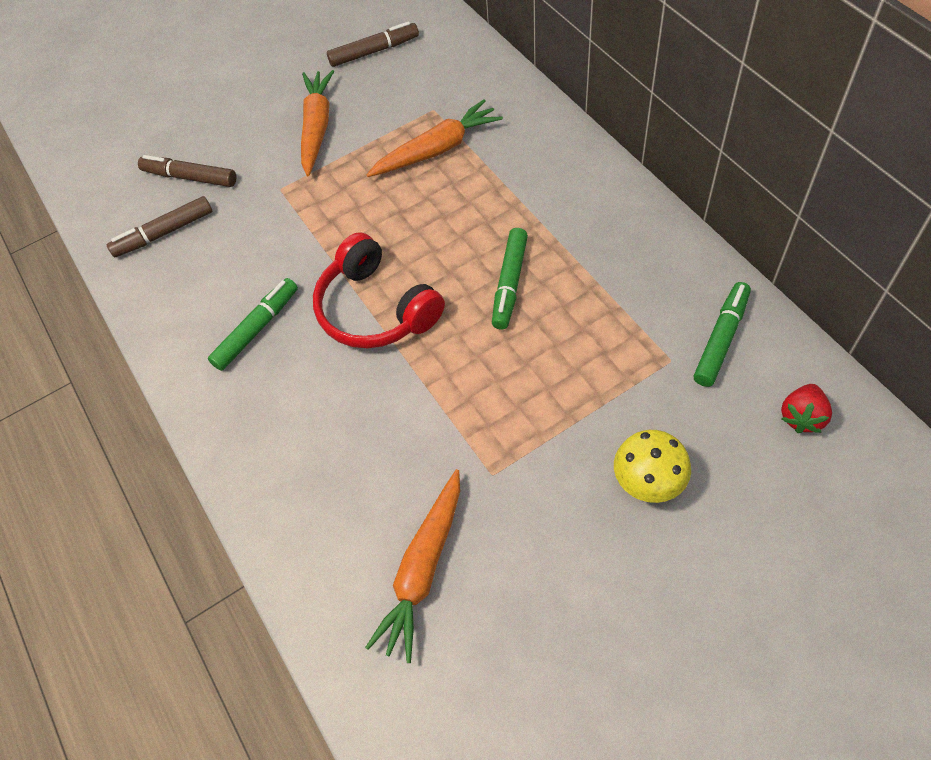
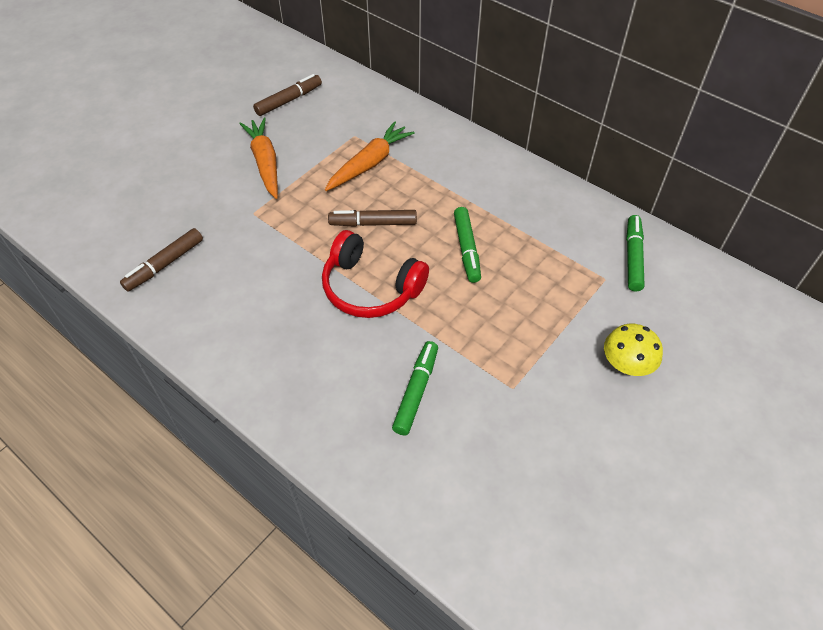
camera: 25 degrees left, 5 degrees down
(190, 177) = (170, 217): brown marker -> brown marker (373, 223)
(257, 329) = (278, 322): green marker -> green marker (416, 391)
(423, 569) = (490, 471): orange carrot -> none
(801, 417) = (708, 297): red strawberry -> none

